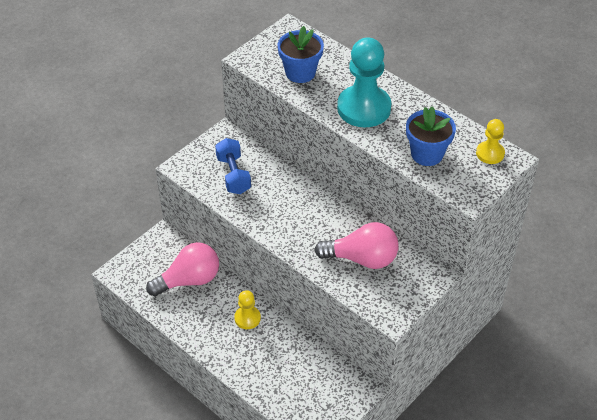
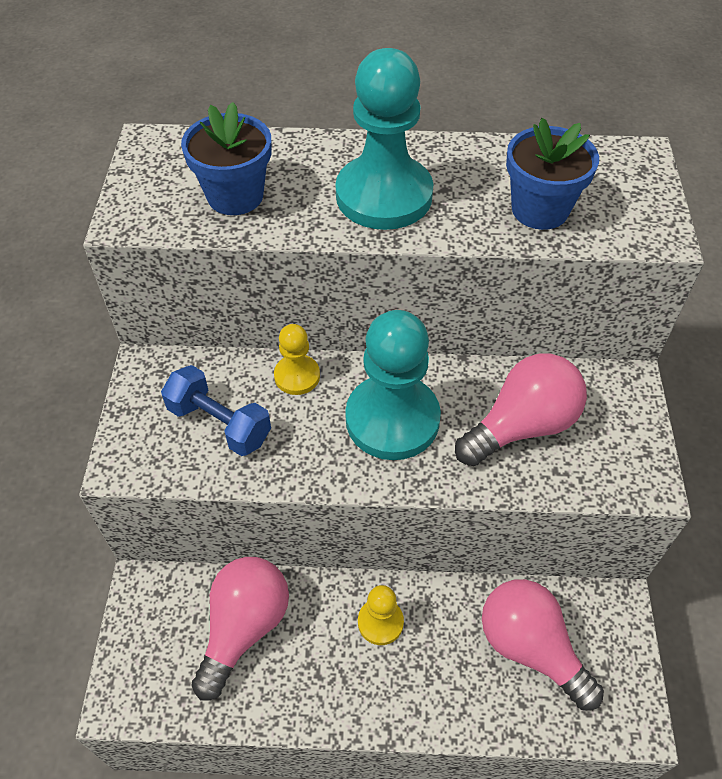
camera: 40 degrees left, 5 degrees up
(302, 374) = (530, 647): none -> pink light bulb
(307, 219) = (392, 419): none -> turquoise pawn
(490, 153) = (611, 163): yellow pawn -> yellow pawn (297, 376)

